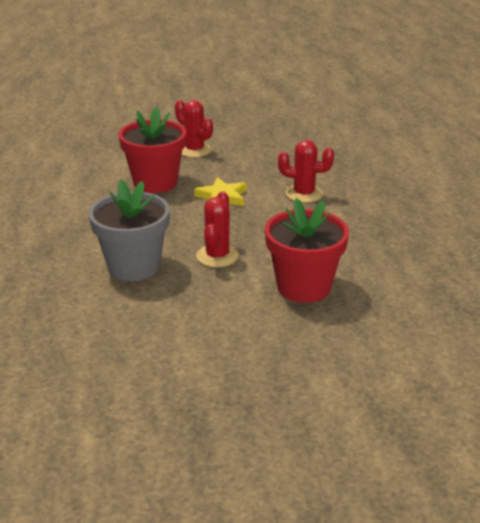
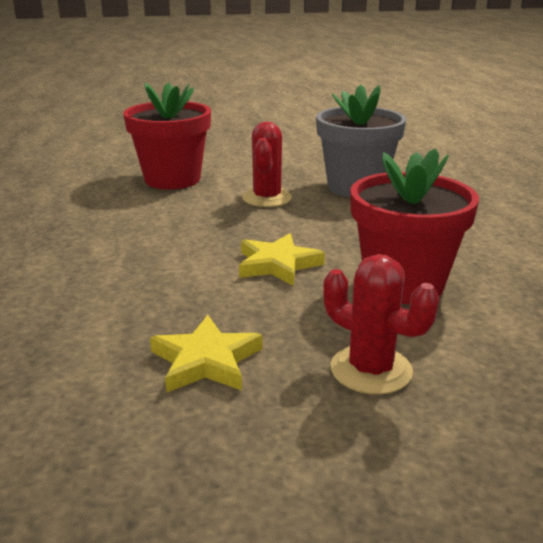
camera: 175 degrees right, 5 degrees down
(263, 155) = (206, 361): none -> yellow star
(304, 194) = (140, 275): red cactus -> none

